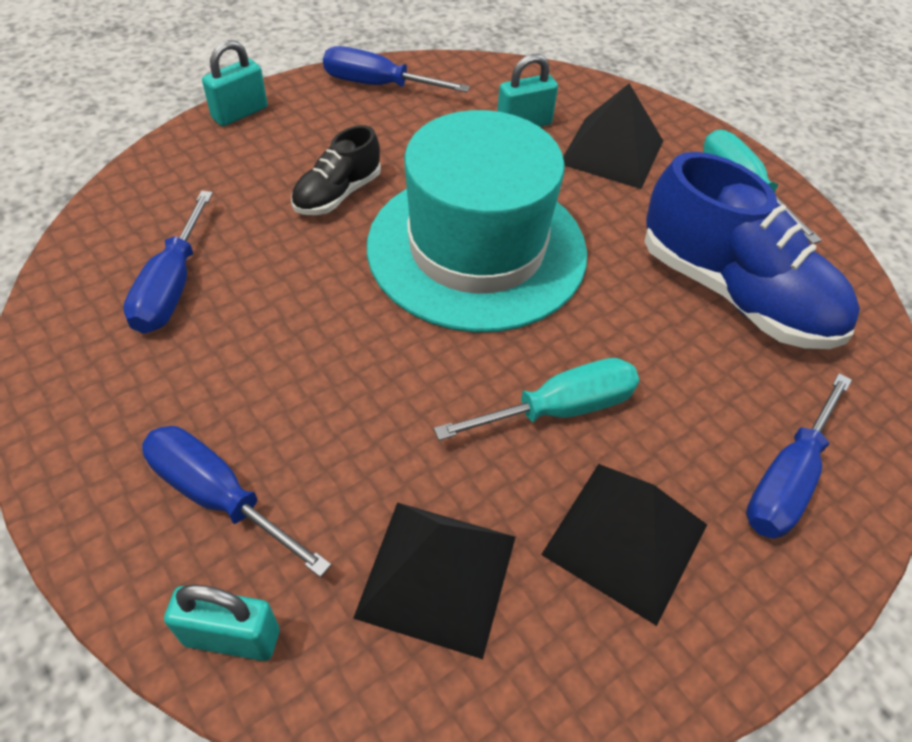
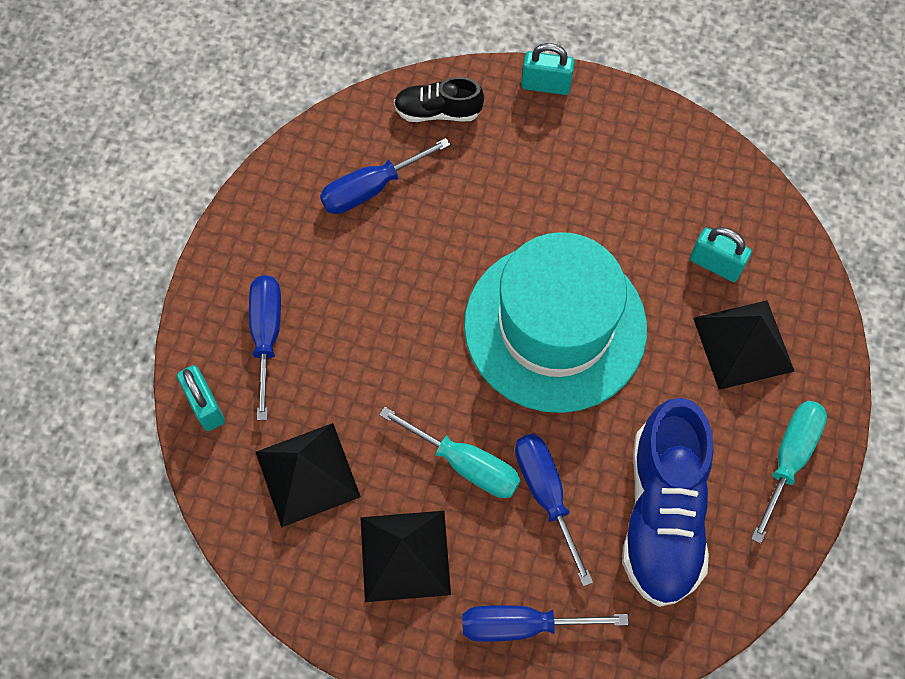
camera: 55 degrees right, 15 degrees up
(337, 194) = (527, 208): black shoe -> black shoe (438, 111)
(378, 85) = (662, 138): blue screwdriver -> blue screwdriver (546, 494)

